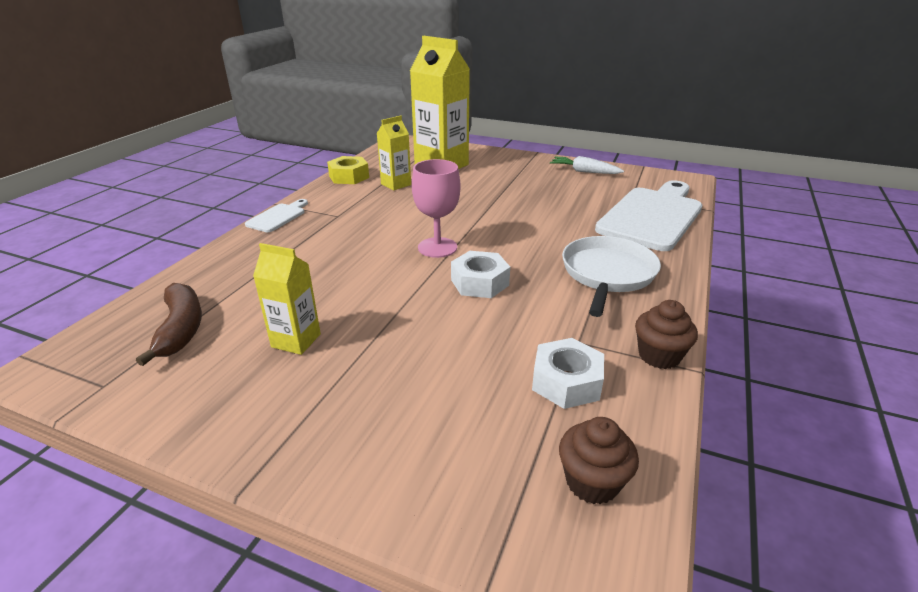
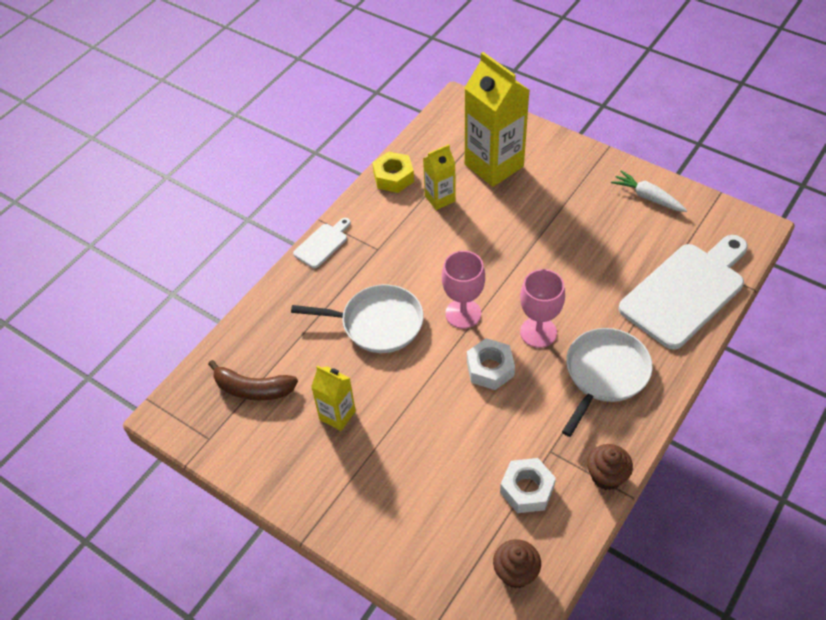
camera: 15 degrees right, 20 degrees up
(181, 329) = (253, 389): brown banana -> brown banana turned 105 degrees clockwise
(343, 262) = (378, 323): none -> white pan
(522, 252) = (538, 332): none -> pink goblet

